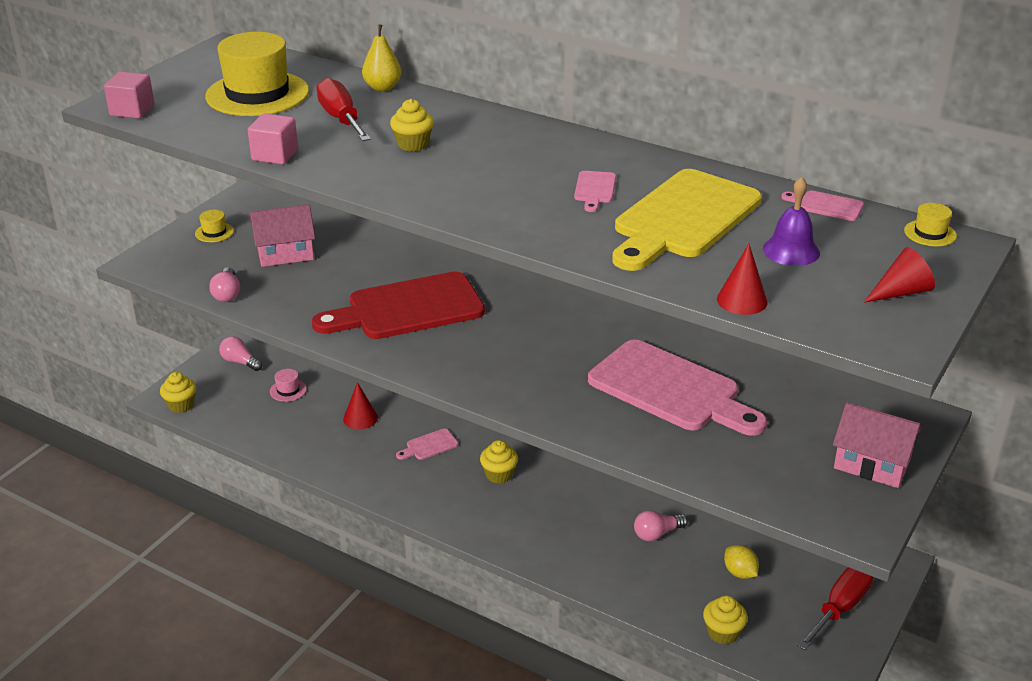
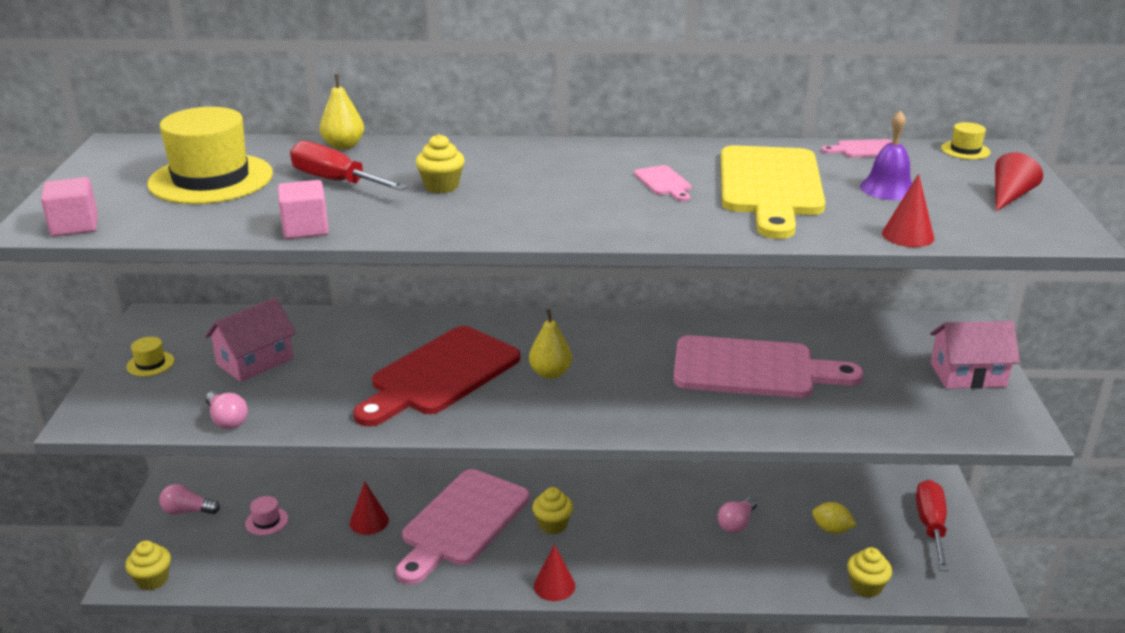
camera: 30 degrees left, 5 degrees down
(429, 446) = (462, 522): pink cutting board -> pink cutting board, size x2.47
(458, 524) = (554, 586): none -> red cone
(494, 336) = (550, 373): none -> yellow pear

